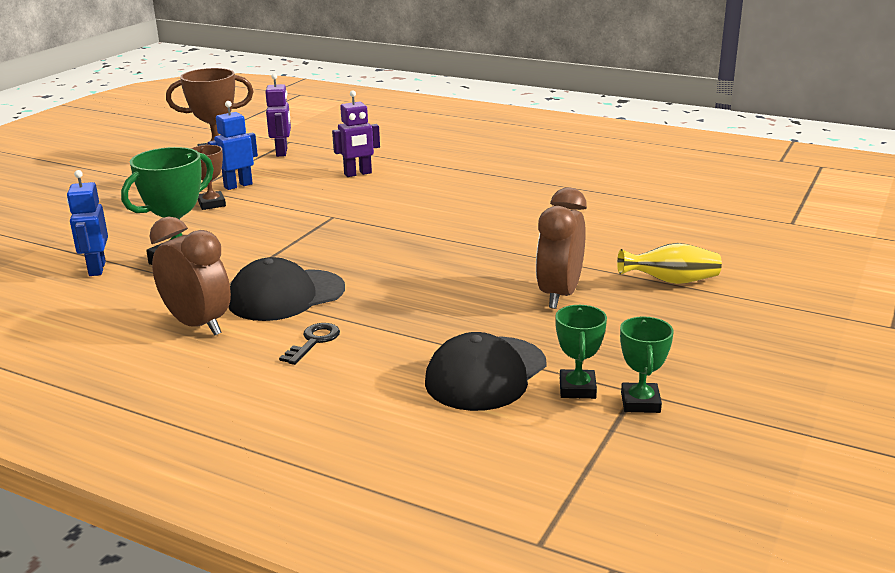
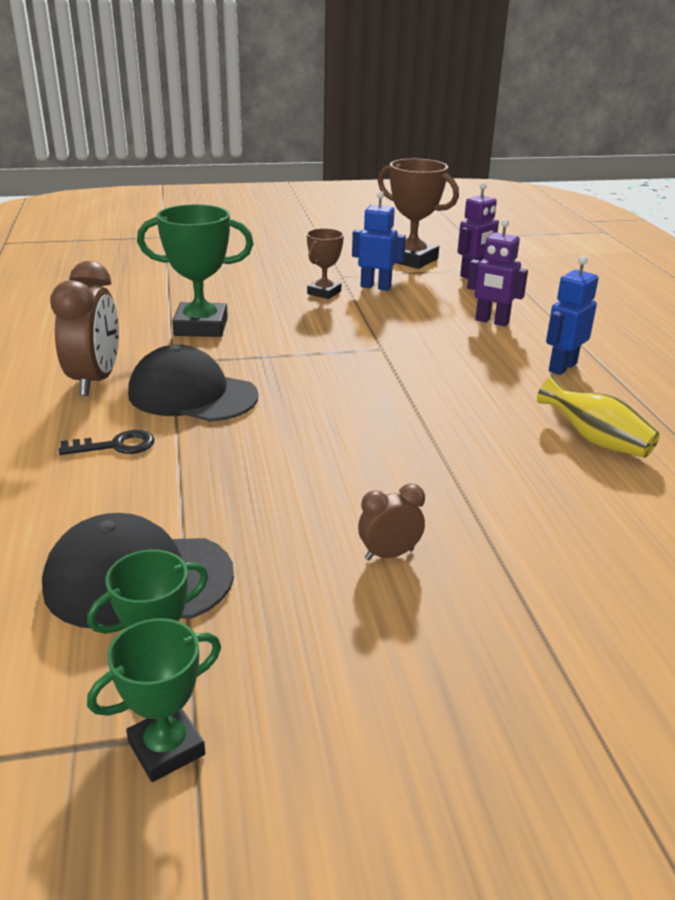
camera: 50 degrees right, 5 degrees up
(96, 269) = (149, 304): blue robot -> blue robot (562, 367)
(559, 295) = (389, 554): brown clock -> brown clock, size x0.51
(671, 281) = (551, 638): yellow vase -> yellow vase (595, 440)

